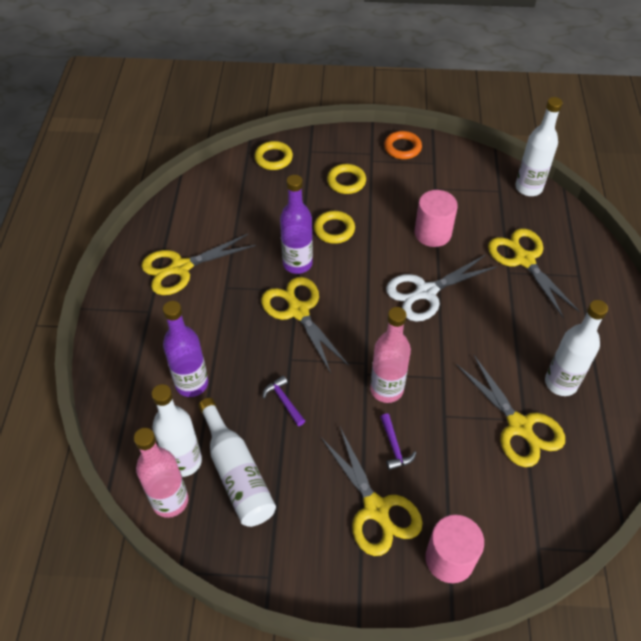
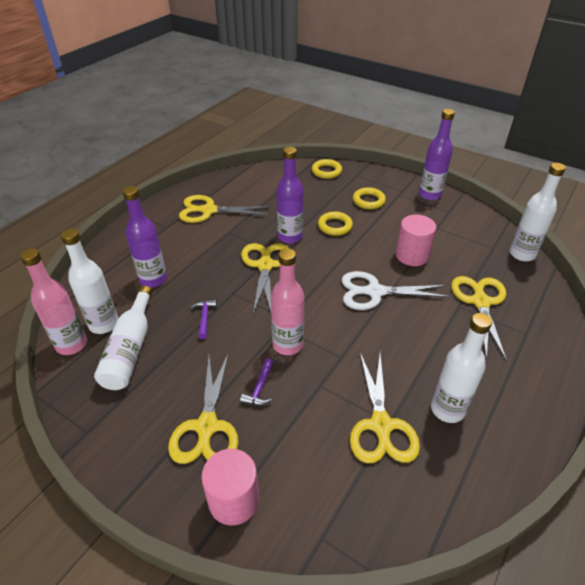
camera: 30 degrees right, 10 degrees down
(402, 148) = (430, 195): orange ring -> purple bottle

